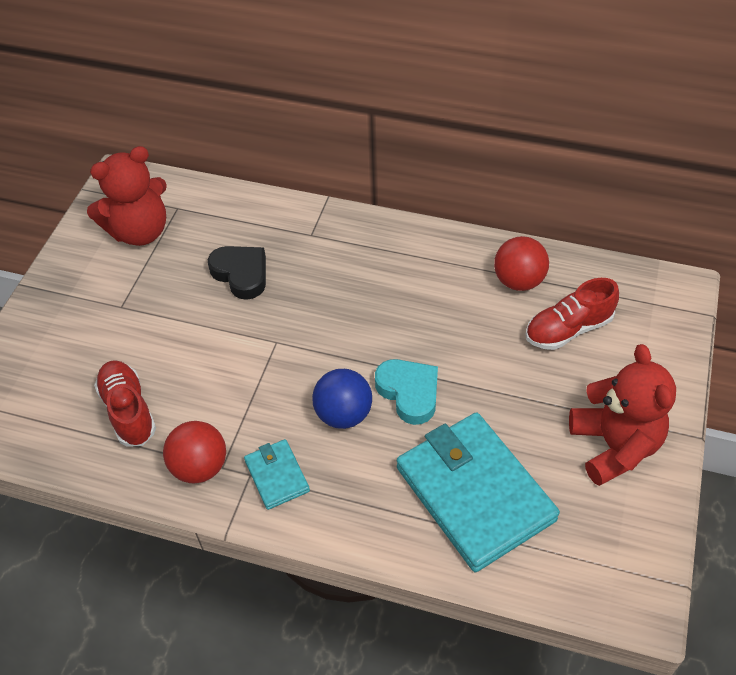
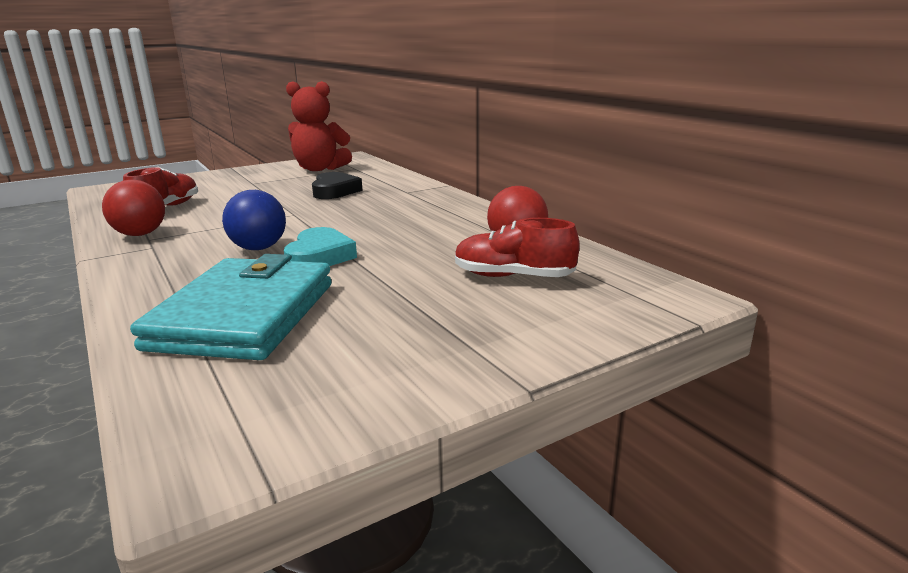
camera: 40 degrees right, 30 degrees down
(277, 476) = (162, 253): turquoise wallet -> none
(614, 446) = (418, 348): red teddy bear -> none

